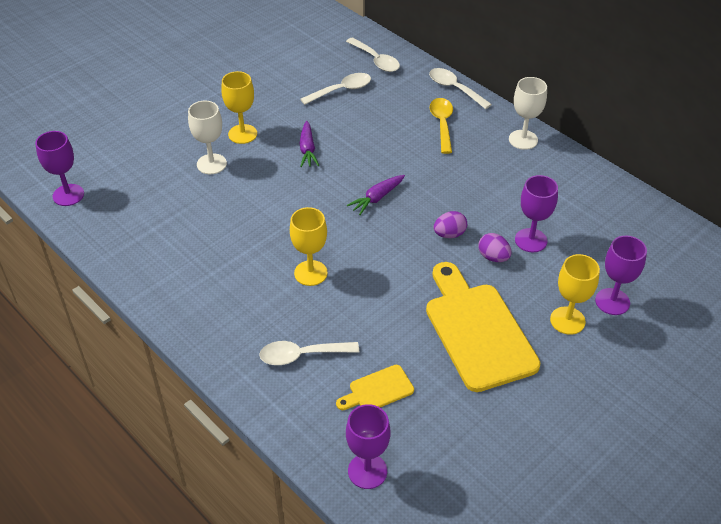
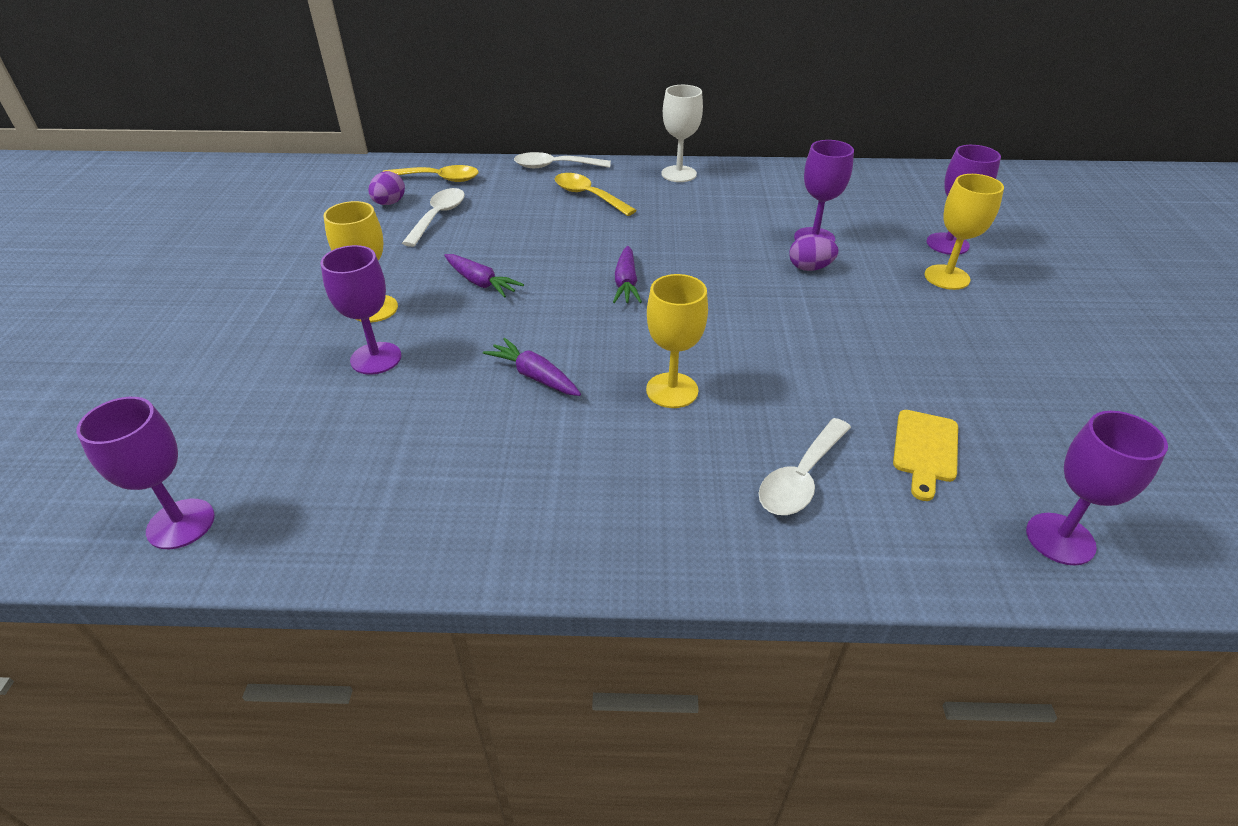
camera: 45 degrees left, 5 degrees down
(211, 164) = (376, 358): white goblet -> purple goblet
(263, 221) = (535, 376): none -> purple carrot
(376, 60) = (438, 179): white spoon -> yellow spoon
(449, 234) = (743, 273): purple egg -> purple egg (389, 203)
(477, 331) = (904, 332): yellow cutting board -> none

